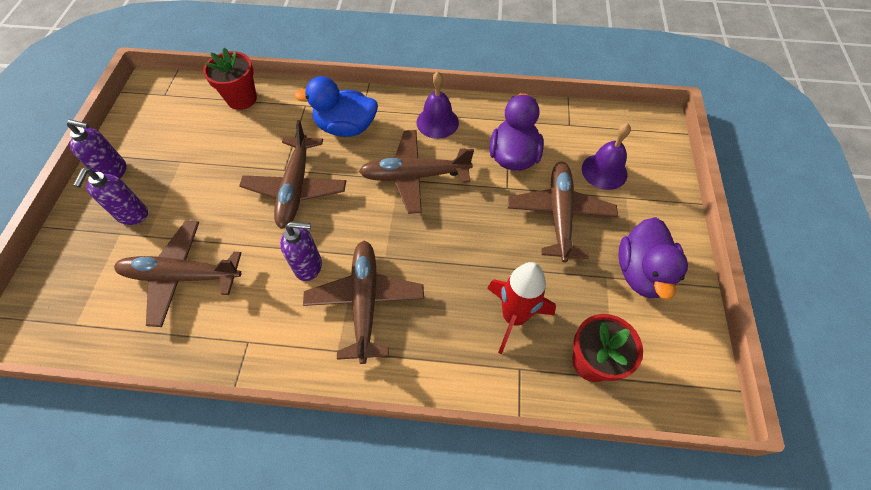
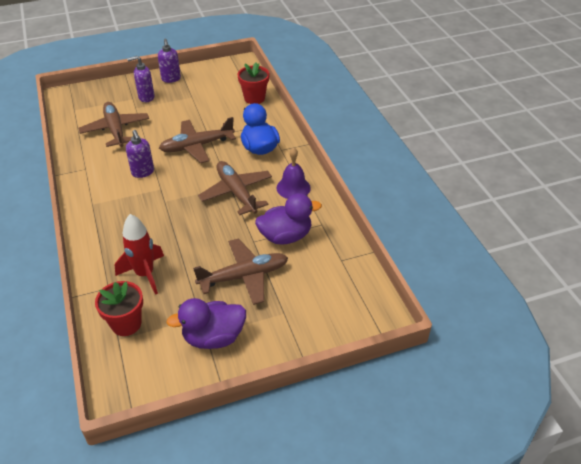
camera: 65 degrees right, 15 degrees down
(365, 302) = (128, 203): brown plane -> none
(604, 171) = (303, 293): purple bell -> none

